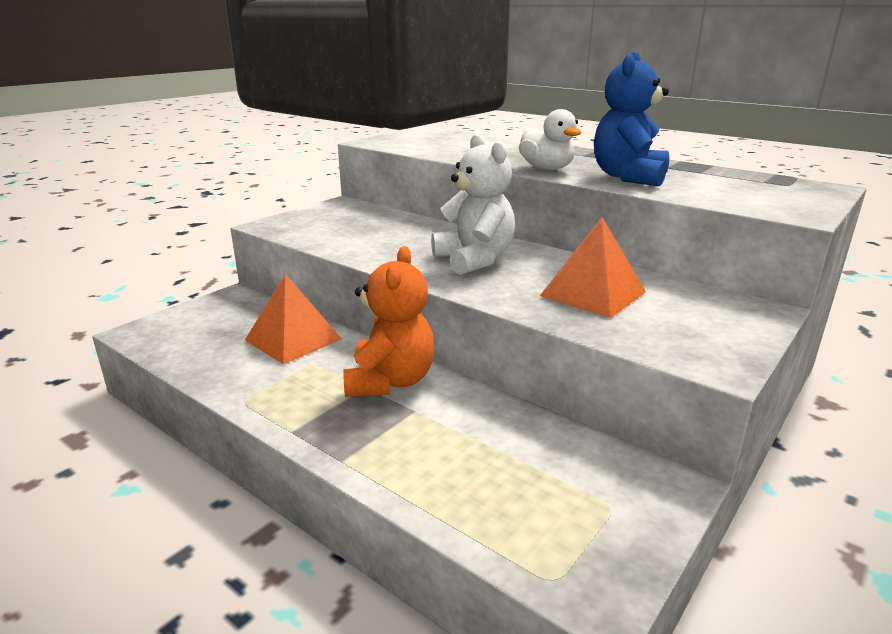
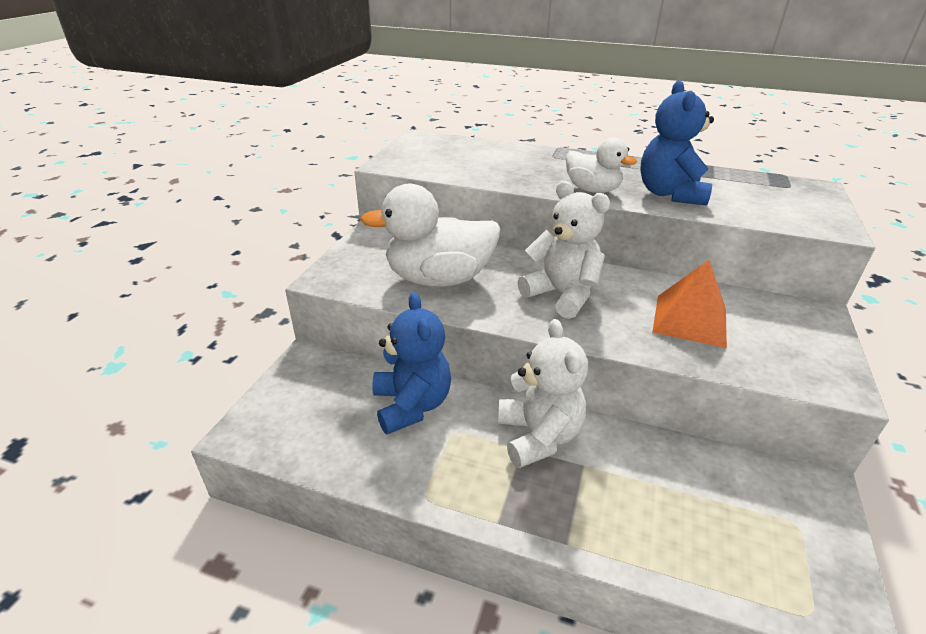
camera: 20 degrees left, 10 degrees up
(293, 339) = (412, 405): orange pyramid -> blue teddy bear
(367, 236) = (439, 279): none -> white duck
(390, 381) = (538, 436): orange teddy bear -> white teddy bear

